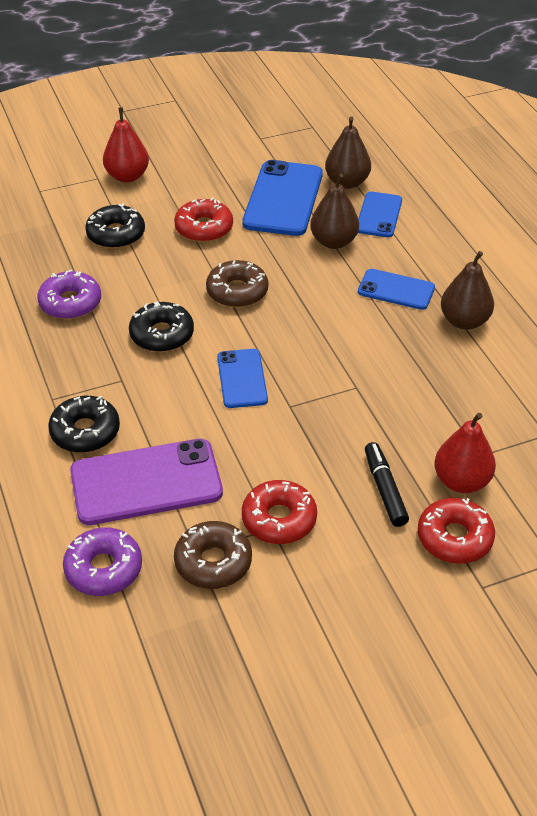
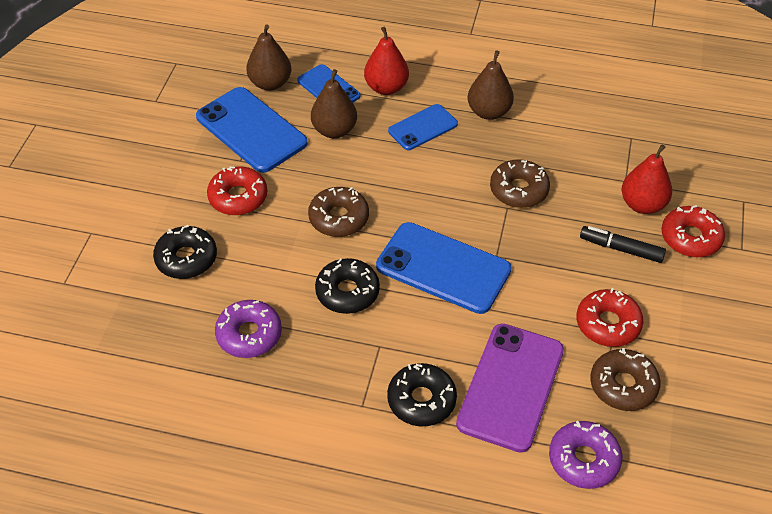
camera: 55 degrees left, 5 degrees up
(127, 176) = (112, 211): red pear -> red pear (386, 87)
(242, 379) = (443, 268): blue phone -> blue phone, size x1.71
(386, 385) = (519, 190): none -> brown donut

